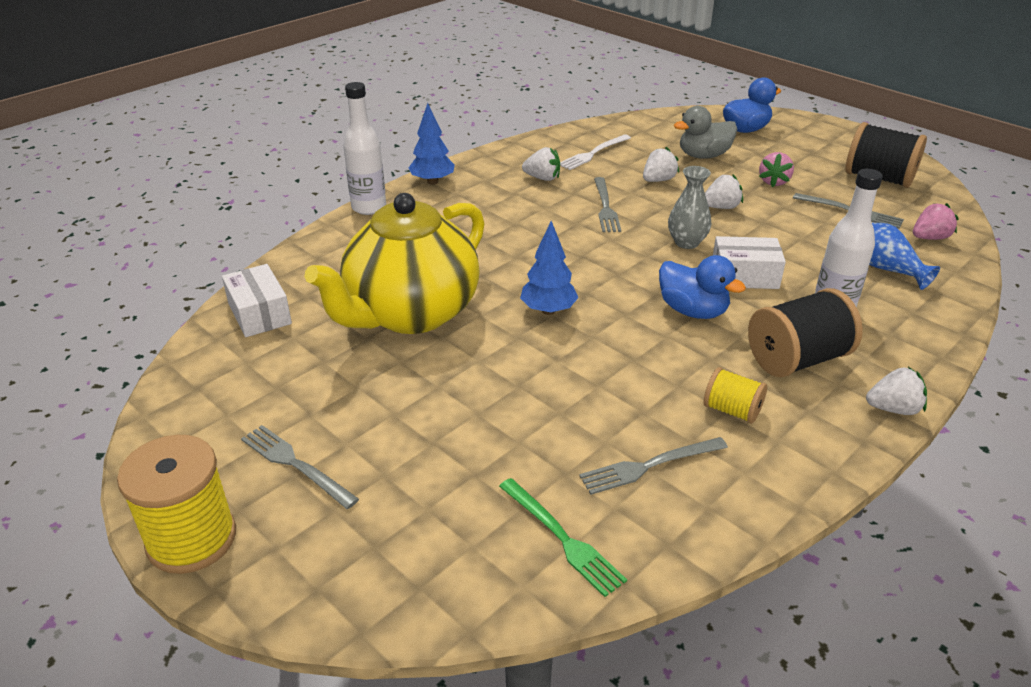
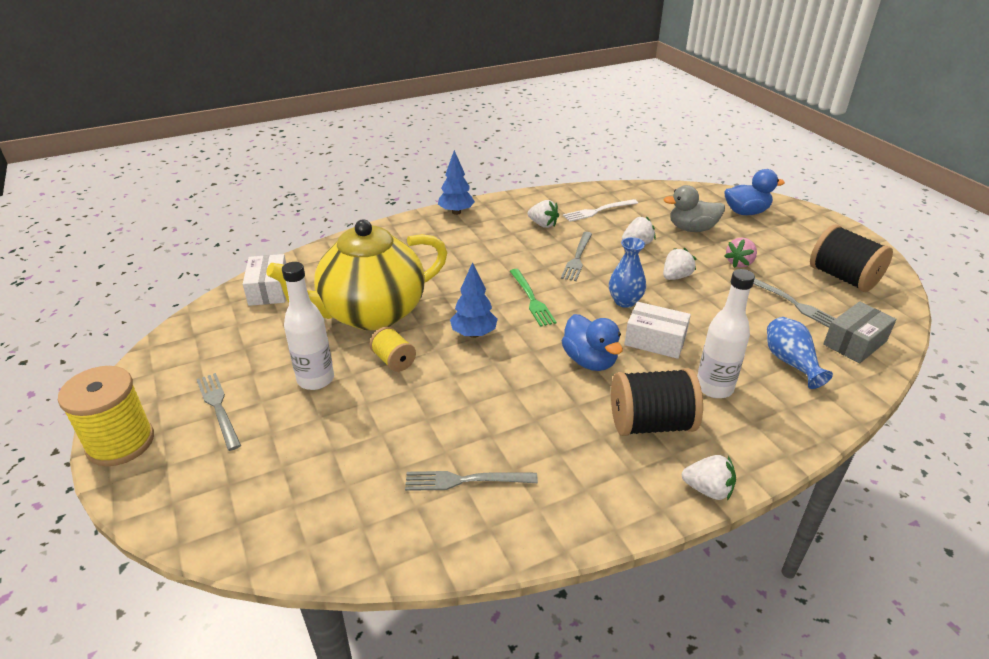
camera: 20 degrees right, 0 degrees up
(369, 207) = (396, 224): white bottle -> white bottle (315, 379)
(562, 538) = (360, 518): green fork -> green fork (531, 299)
(686, 242) = (625, 301): grey vase -> blue vase
(721, 207) = (676, 277): white strawberry -> white strawberry turned 45 degrees counterclockwise
(732, 410) = (564, 453): yellow spool -> yellow spool (394, 360)
(929, 238) = (854, 343): pink strawberry -> grey box

